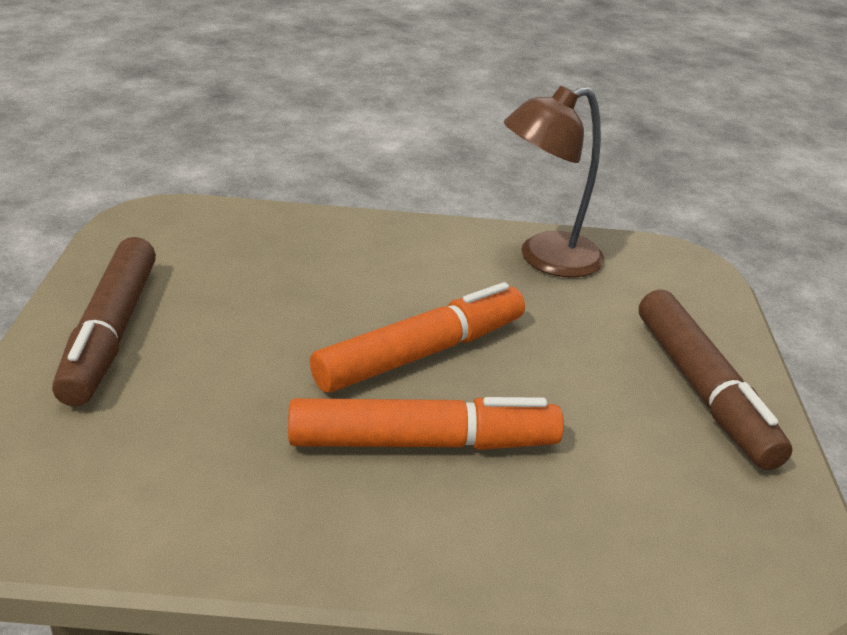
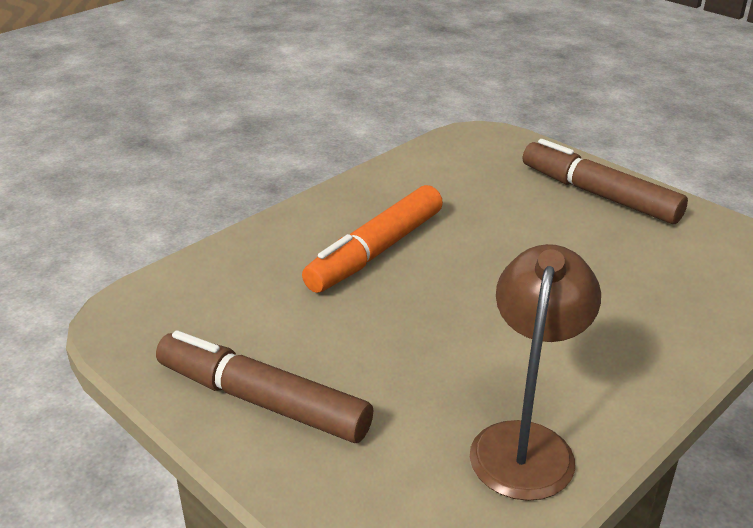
camera: 135 degrees right, 0 degrees up
(421, 353) = (458, 292): orange marker -> none

